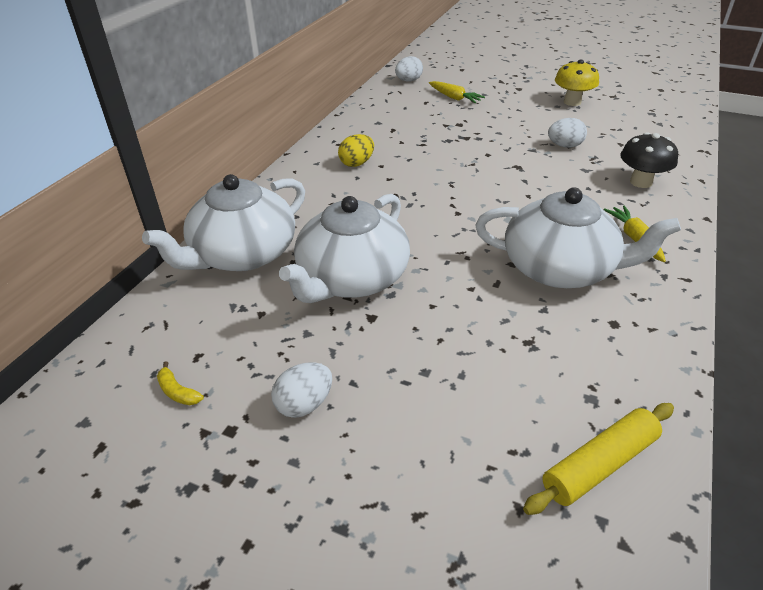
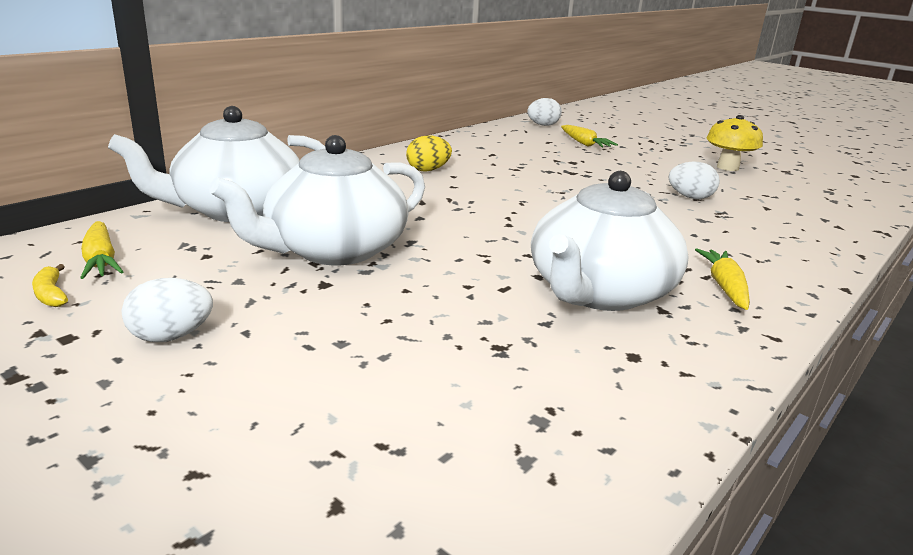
camera: 15 degrees right, 15 degrees down
(183, 343) = (101, 260): none -> yellow carrot
(560, 268) = (599, 292): white teapot -> white teapot turned 90 degrees clockwise
(599, 464) = (493, 491): yellow rolling pin -> none
(641, 182) = (771, 242): black mushroom -> none

